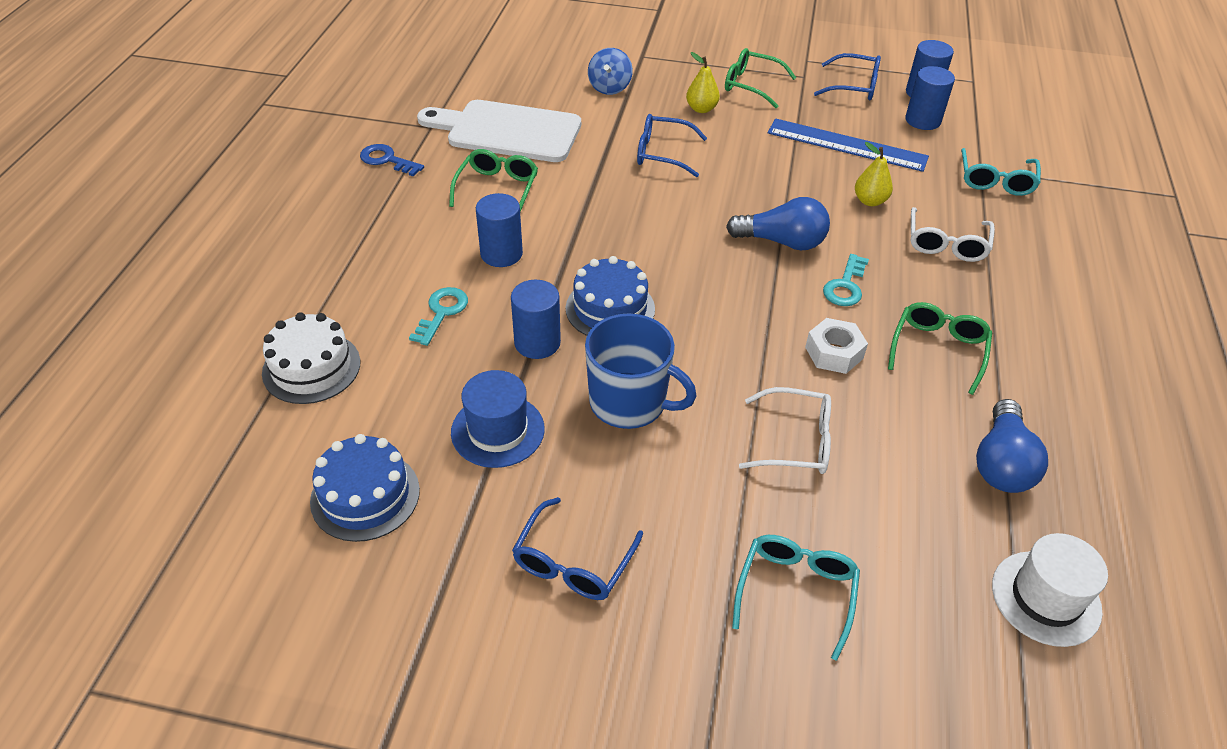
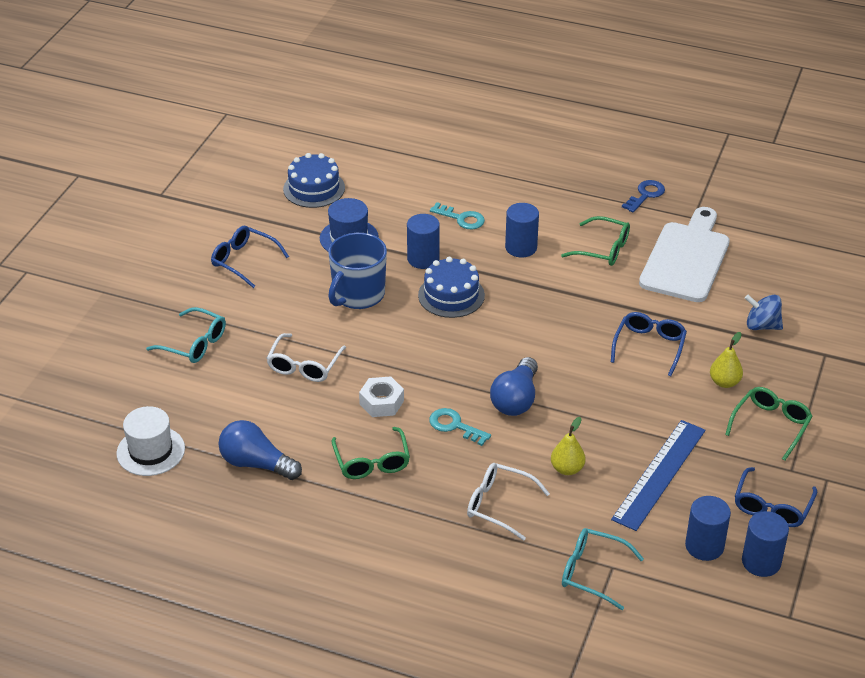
camera: 100 degrees right, 5 degrees down
(311, 367) = (420, 167): white cake -> none
(938, 350) = (372, 462): green glasses -> green glasses turned 45 degrees clockwise

